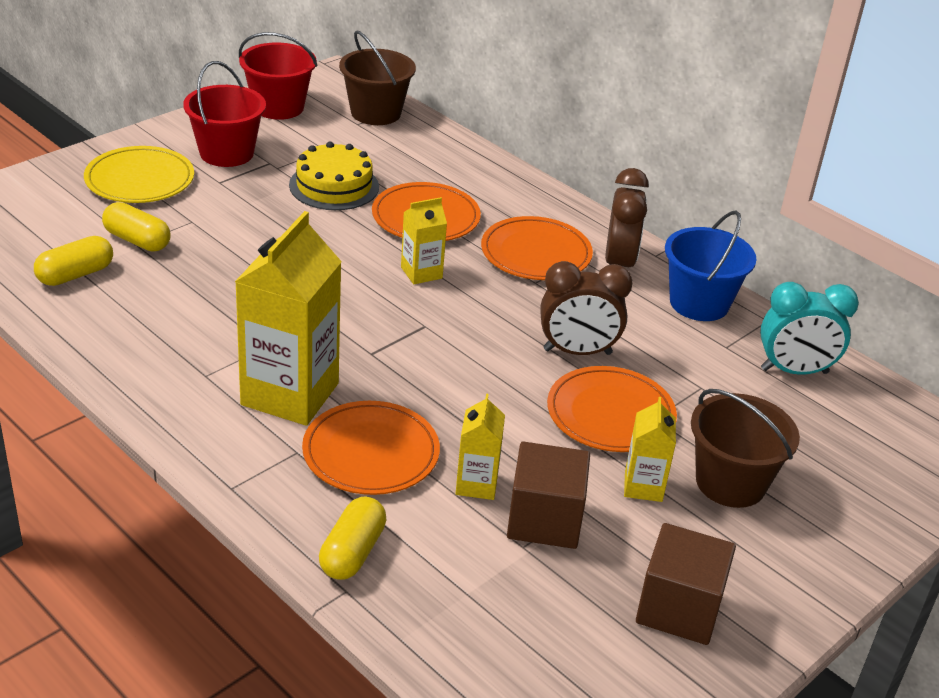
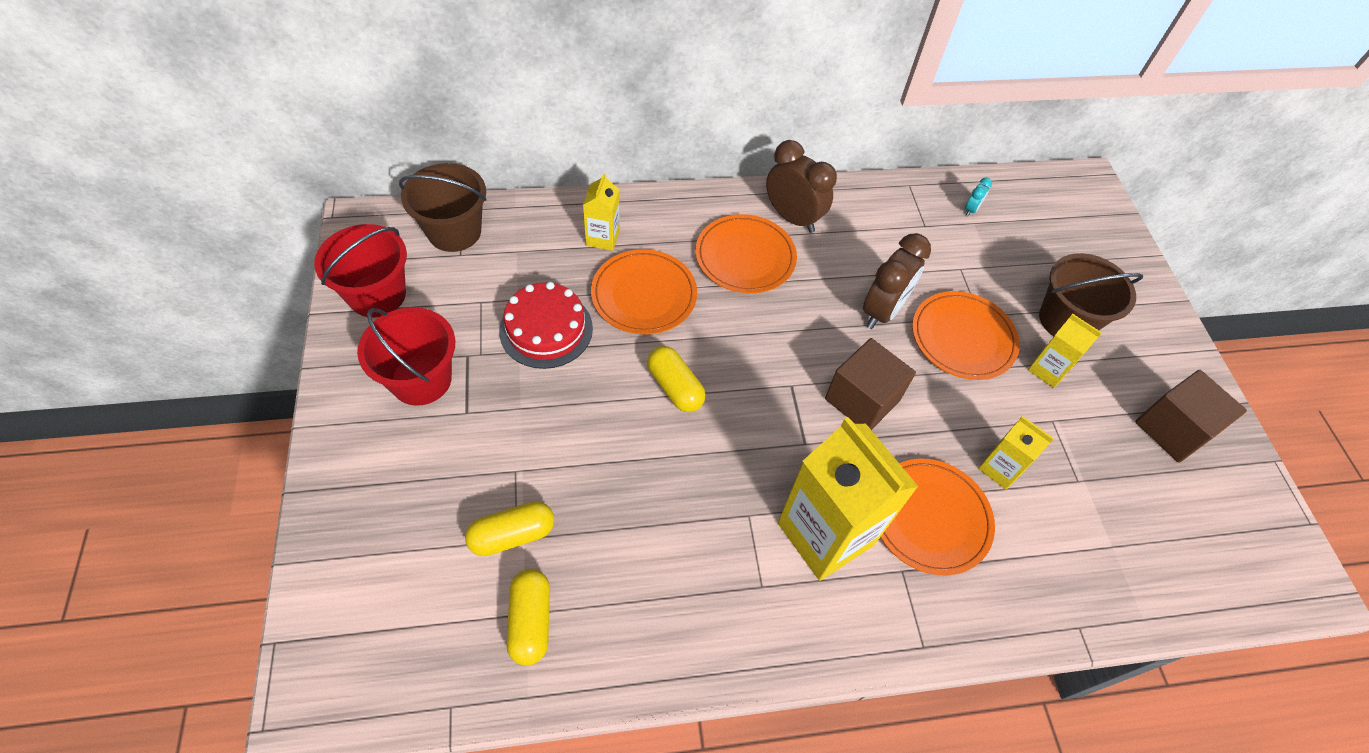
camera: 55 degrees left, 20 degrees up
(139, 180) = (406, 478): yellow plate -> none
(334, 186) = (546, 329): yellow cake -> red cake
(352, 552) = (1039, 598): yellow capsule -> yellow capsule (675, 387)
(421, 273) = (719, 345): yellow carton -> yellow carton (603, 238)
(544, 520) = (1056, 450): brown cube -> brown cube (862, 400)
(699, 303) = (868, 206): blue bucket -> none
(794, 371) = (971, 210): turquoise clock -> turquoise clock, size x0.44

